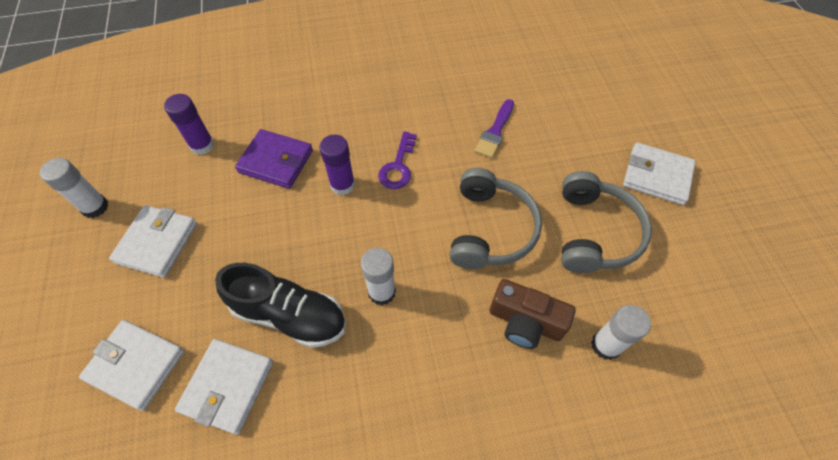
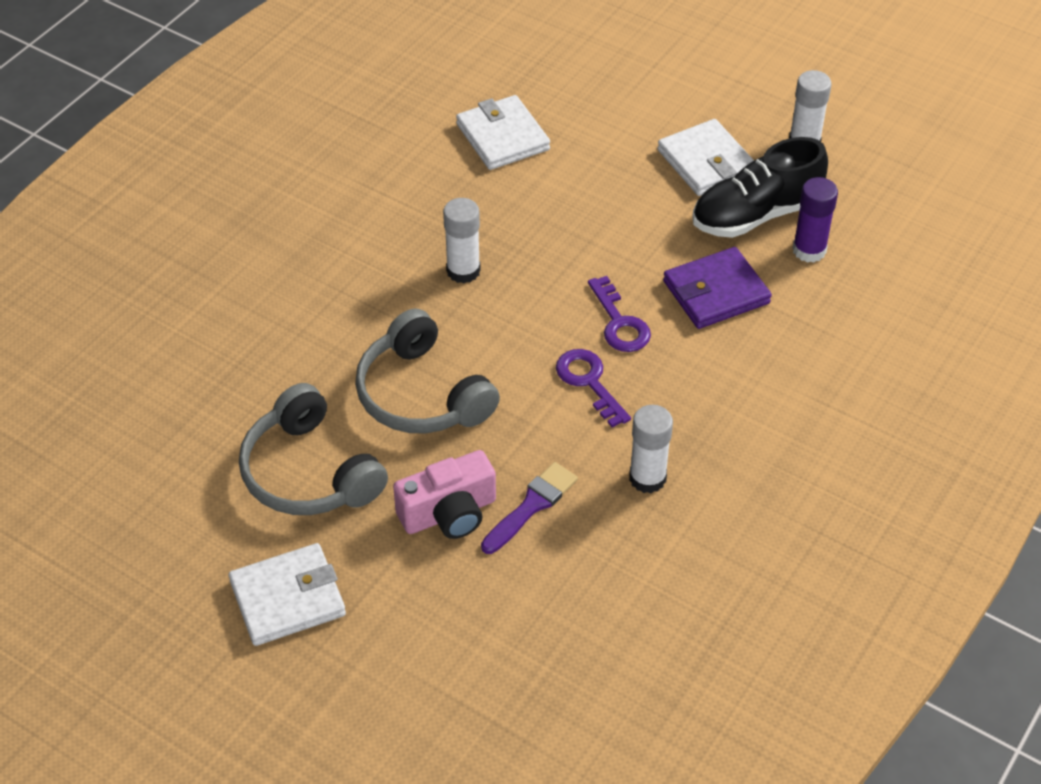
camera: 135 degrees right, 10 degrees down
(135, 365) = (588, 99): white wallet -> none
(289, 315) = (519, 202): black shoe -> black shoe (756, 214)
(342, 185) = (619, 322): purple glue stick -> purple key
(495, 132) = (531, 505): purple brush -> purple brush turned 60 degrees clockwise
(525, 322) = (308, 341): brown camera -> none
(538, 157) = (449, 513): none -> pink camera
(605, 345) = (218, 376): white glue stick -> white glue stick (647, 478)

